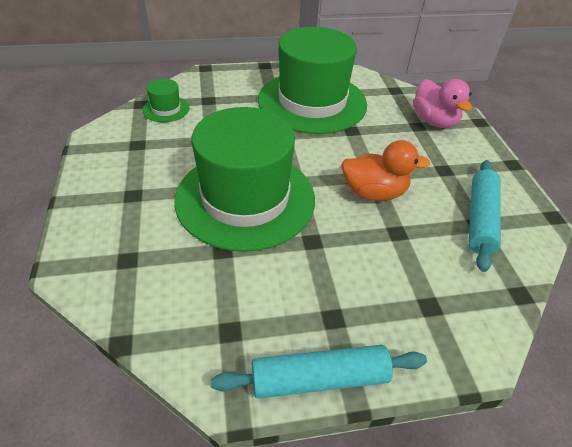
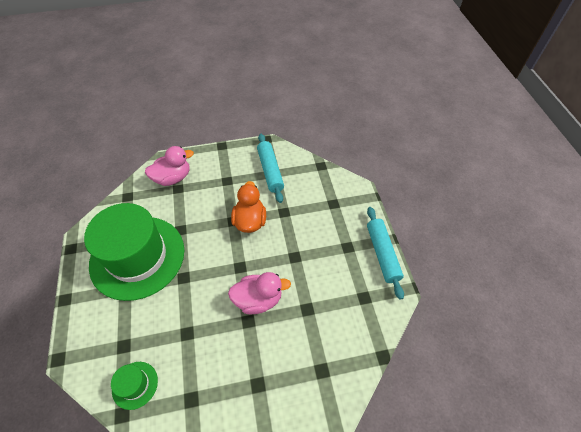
camera: 90 degrees left, 10 degrees up
(245, 198) = (258, 299): green hat -> pink duck
(480, 219) = (270, 171): turquoise rolling pin -> turquoise rolling pin turned 60 degrees clockwise

